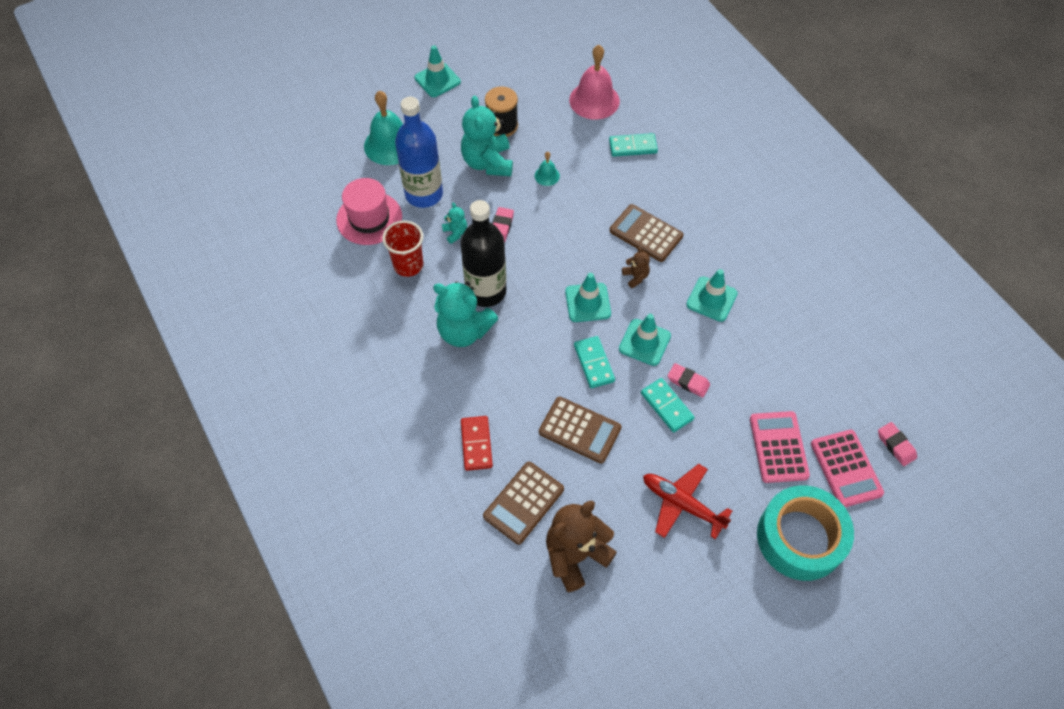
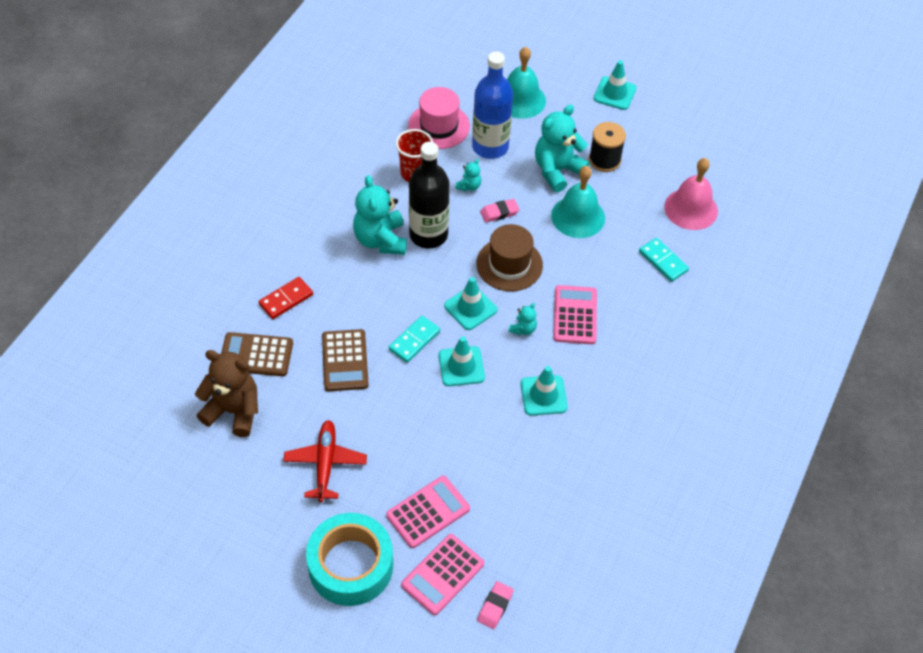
camera: 55 degrees right, 5 degrees down
(547, 176) = (578, 216): turquoise bell -> turquoise bell, size x2.10
(561, 250) = (509, 264): none -> brown hat
(635, 277) = (523, 329): brown teddy bear -> turquoise teddy bear
(646, 233) = (575, 315): brown calculator -> pink calculator
(666, 406) = (410, 411): turquoise domino -> none
(688, 382) = (445, 416): pink eraser -> none

